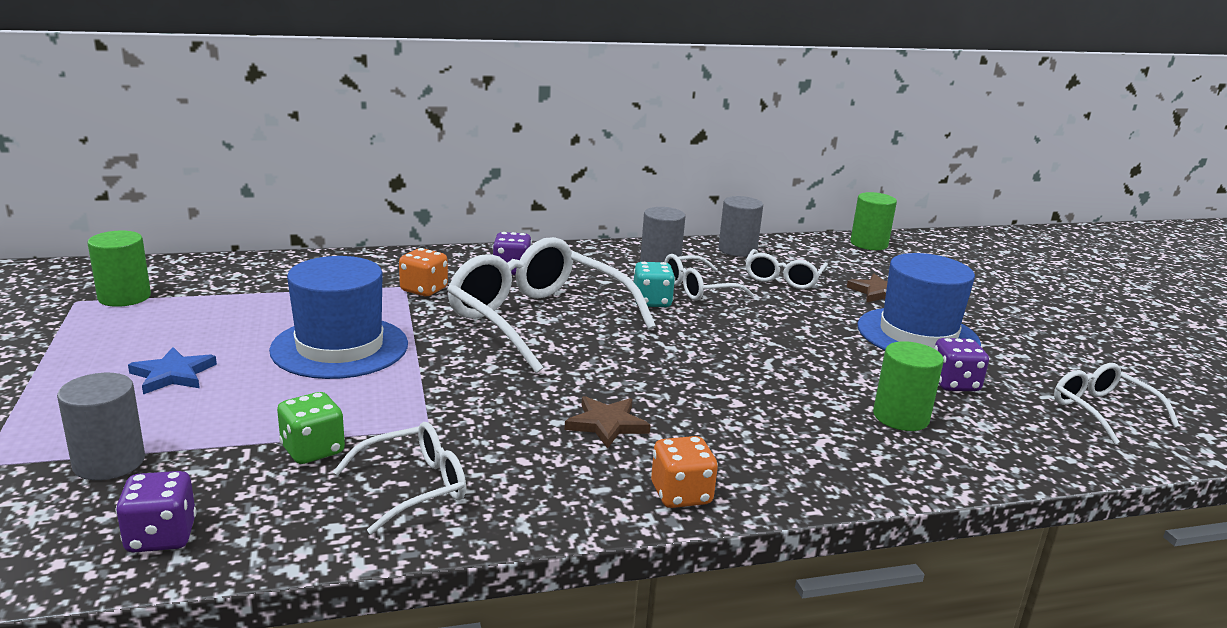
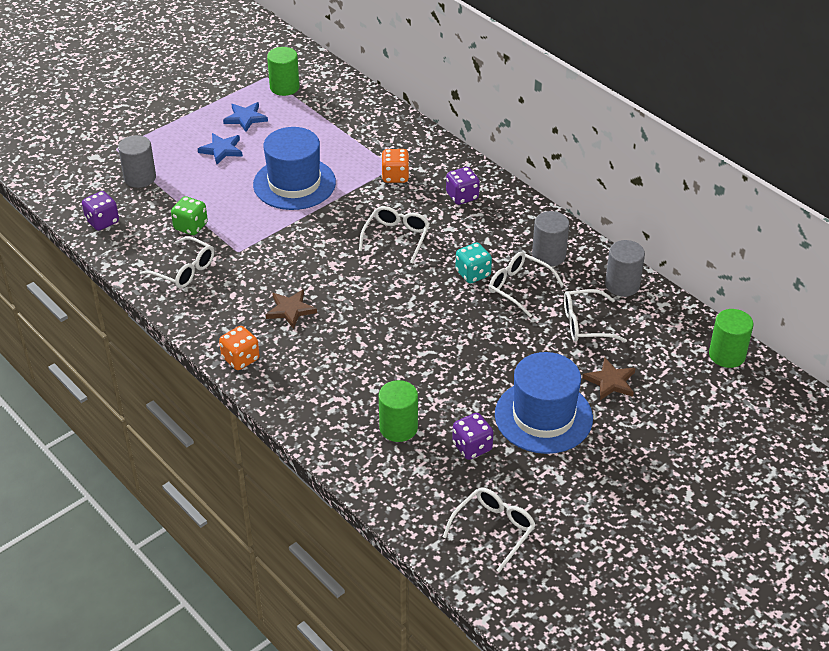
camera: 65 degrees right, 20 degrees up
(135, 338) = (245, 118): none -> blue star
(539, 320) = (396, 238): white glasses -> white glasses, size x0.52

